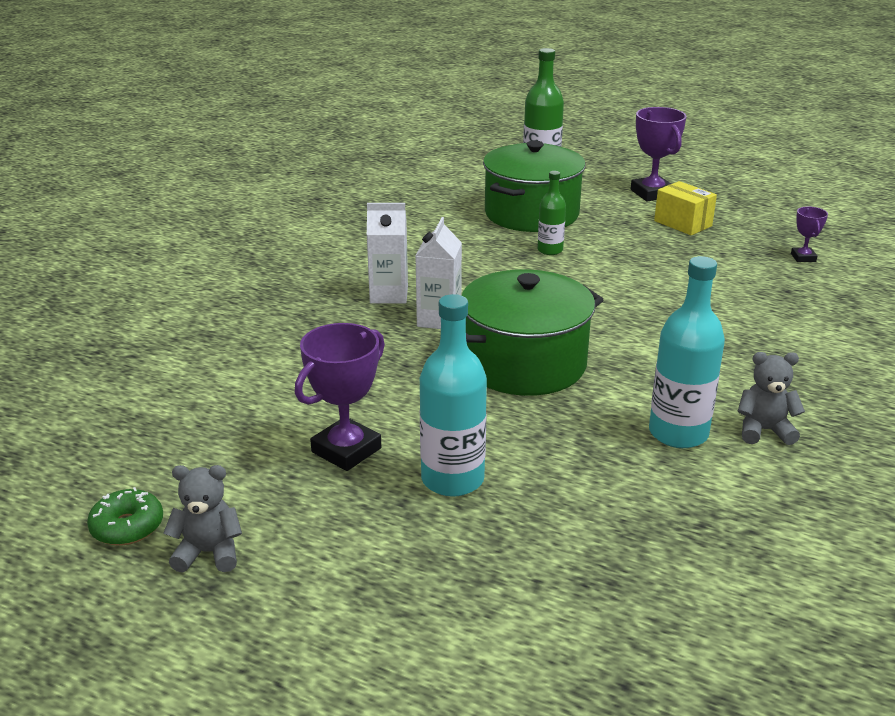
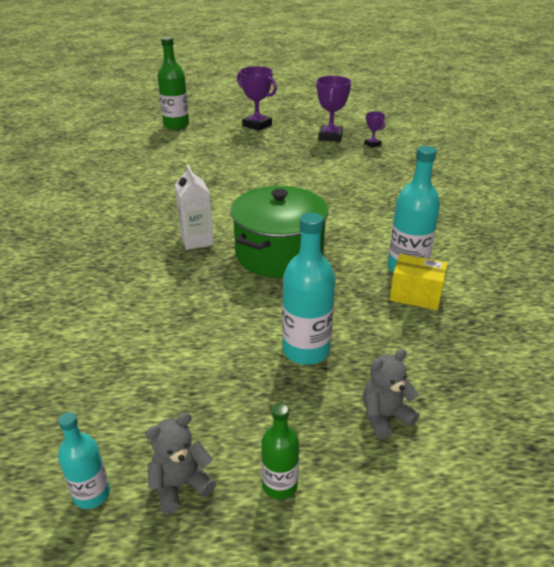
camera: 30 degrees left, 5 degrees up
(127, 527) = (92, 494): green donut -> turquoise bottle
(346, 450) = (215, 357): purple trophy -> purple trophy (330, 137)
(389, 295) = (146, 233): white carton -> none
(531, 214) = (195, 154): green pot -> none
(550, 250) = (228, 174): green bottle -> green bottle (280, 485)
(683, 223) = (291, 139): yellow box -> yellow box (415, 295)
(764, 430) = (448, 251): grey teddy bear -> grey teddy bear (385, 417)

